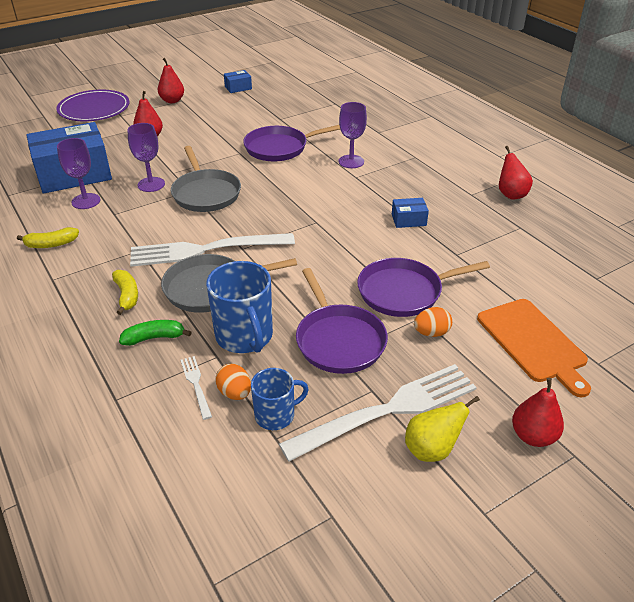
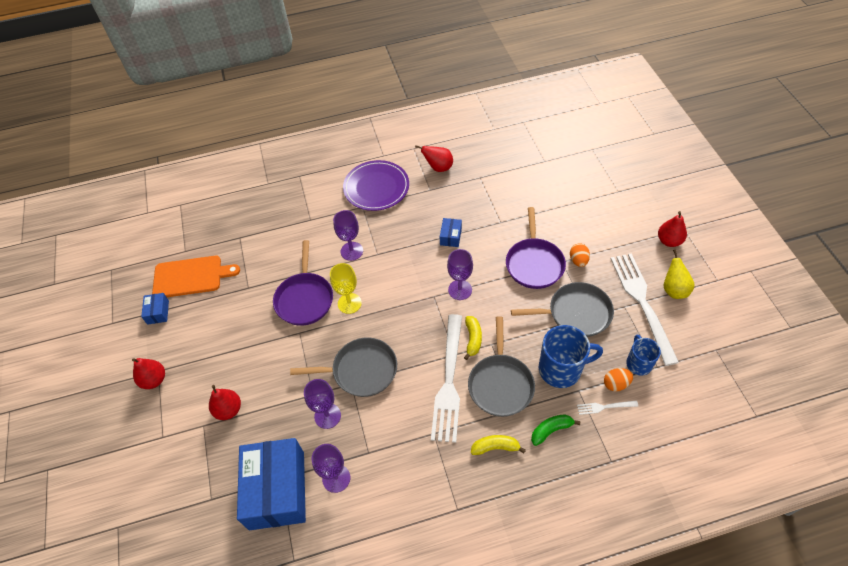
camera: 70 degrees left, 15 degrees up
(51, 244) = (402, 511): yellow banana -> yellow banana (473, 339)
(94, 109) = (130, 466): purple plate -> purple plate (376, 187)
(154, 338) = (551, 430): green banana -> green banana turned 60 degrees clockwise
(284, 172) = (349, 303): none -> yellow goblet
(333, 238) = (460, 290): none -> purple goblet
(338, 340) = (576, 313): purple pan -> grey pan
(533, 342) = (596, 213): orange cutting board -> orange cutting board (191, 277)

